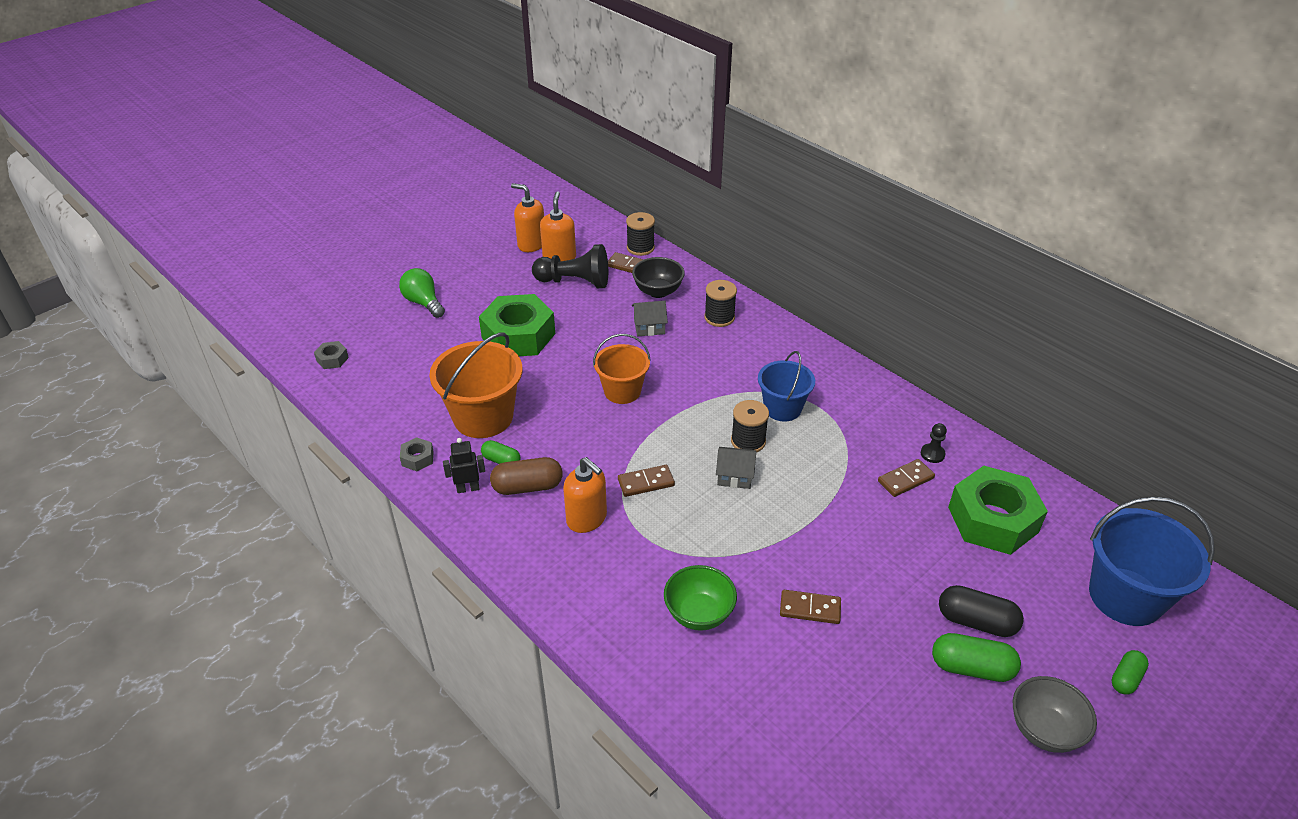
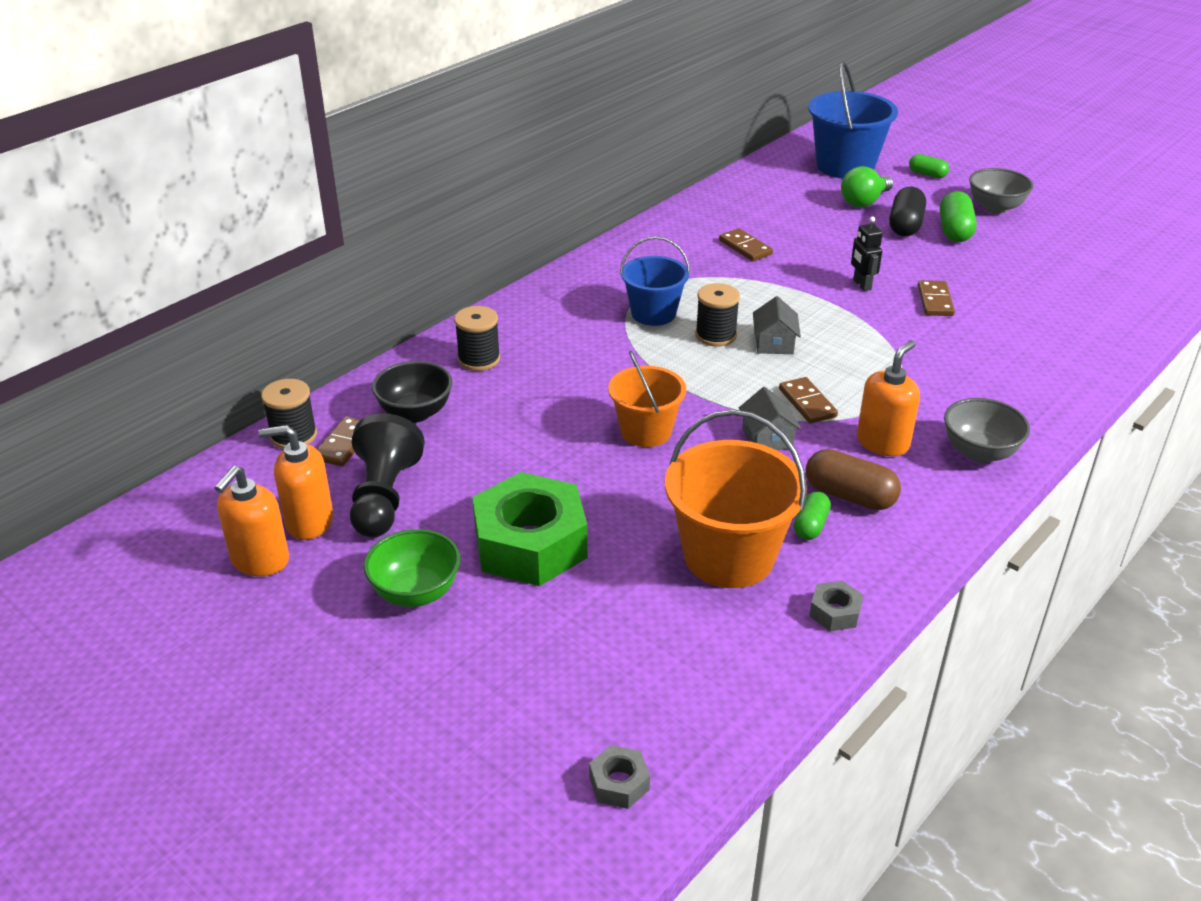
camera: 95 degrees left, 5 degrees down
(423, 303) = (438, 681): green light bulb -> green light bulb (864, 201)
(468, 488) = (873, 550): black robot -> black robot (861, 285)
(527, 487) = (849, 496): brown capsule -> brown capsule turned 45 degrees counterclockwise
(563, 578) = (979, 452): none -> grey bowl
(649, 327) = (502, 416): grey house -> grey house (767, 438)
(699, 614) = (976, 361): green bowl -> green bowl (416, 592)
(932, 454) = (704, 232): black pawn -> none
(992, 519) = (782, 210): green nut -> none

